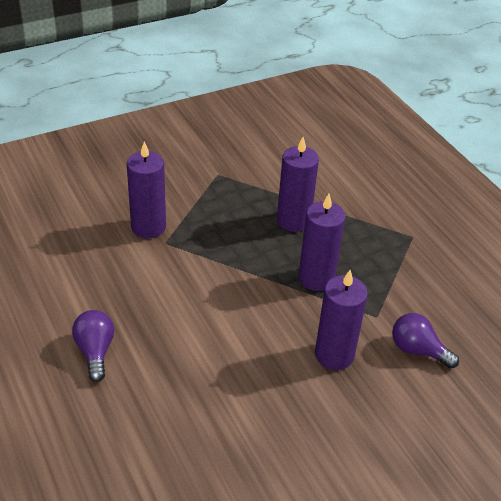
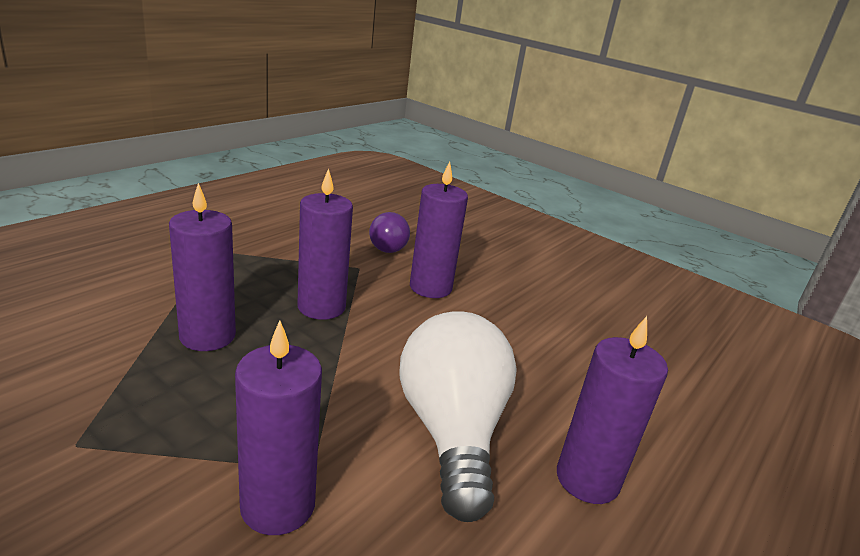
camera: 115 degrees left, 15 degrees down
(95, 351) = (587, 479): purple light bulb -> purple candle
(162, 304) = (451, 432): none -> white light bulb

